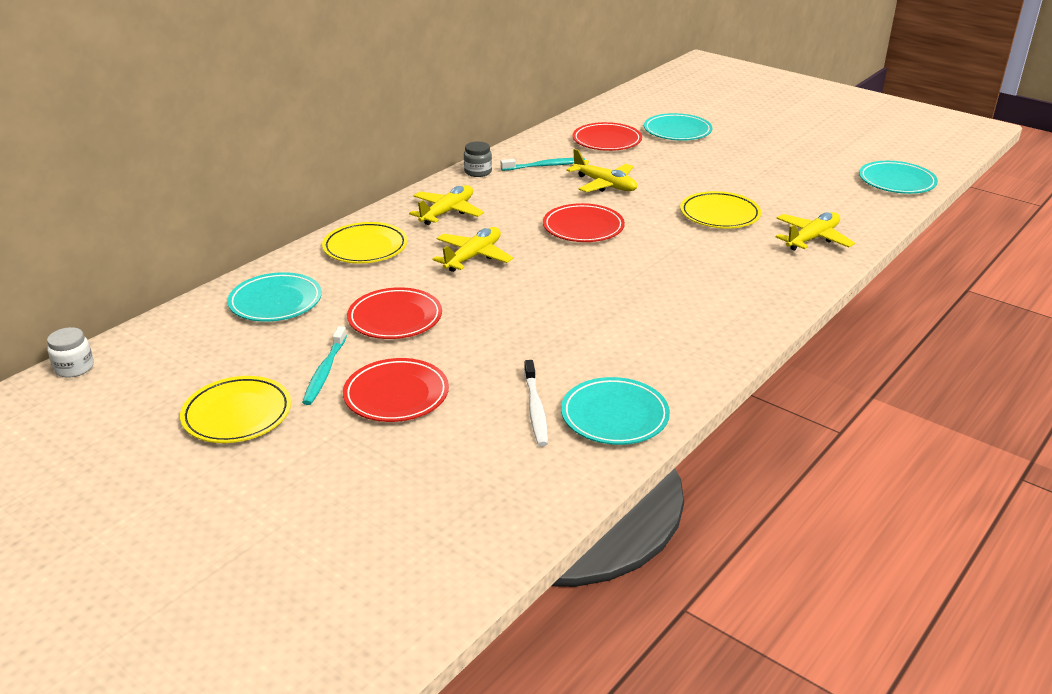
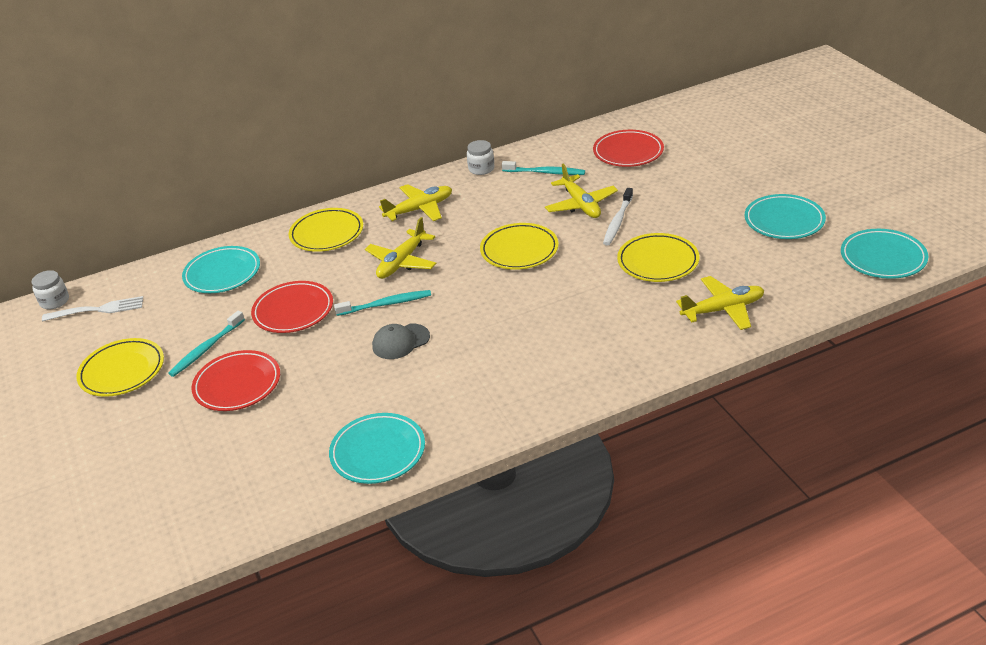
camera: 30 degrees right, 5 degrees up
(144, 364) = (97, 310): none -> white fork
(473, 257) = (402, 262): yellow plane -> yellow plane turned 150 degrees clockwise
(478, 172) = (481, 169): grey jar -> white jar
(493, 293) = (386, 304): none -> turquoise toothbrush
(535, 409) = (324, 427): white toothbrush -> white toothbrush (617, 221)
(541, 320) = (400, 342): none -> grey cap
(583, 227) = (519, 250): red plate -> yellow plate
(677, 131) = (708, 151): turquoise plate -> turquoise plate (784, 221)

